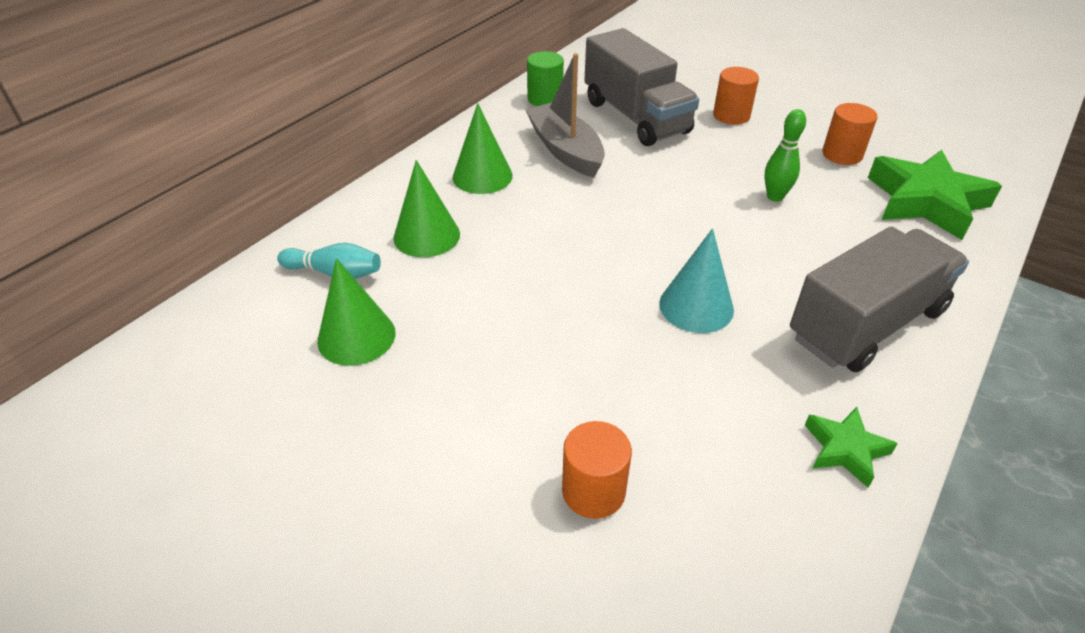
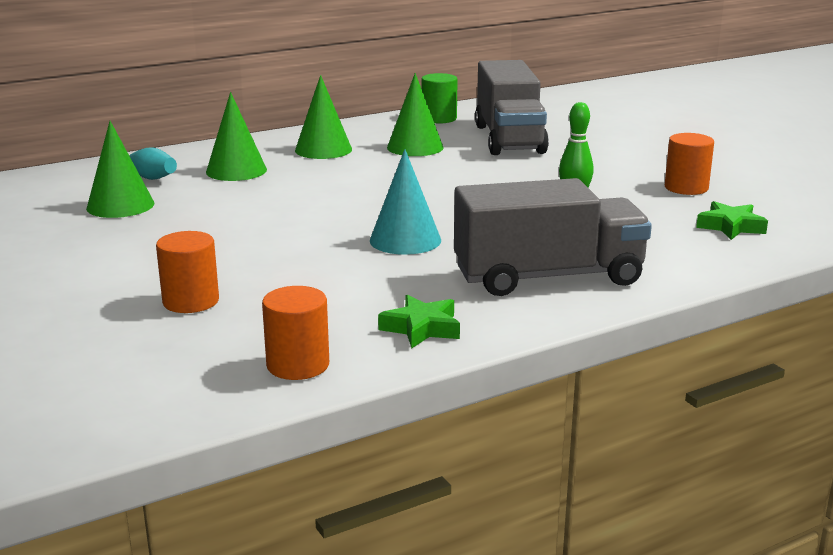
camera: 25 degrees right, 20 degrees down
(565, 150) = (415, 147): grey boat -> green cone
(731, 116) = (606, 151): orange cylinder -> orange cylinder (298, 365)
(926, 202) = (730, 227): green star -> green star, size x0.51

